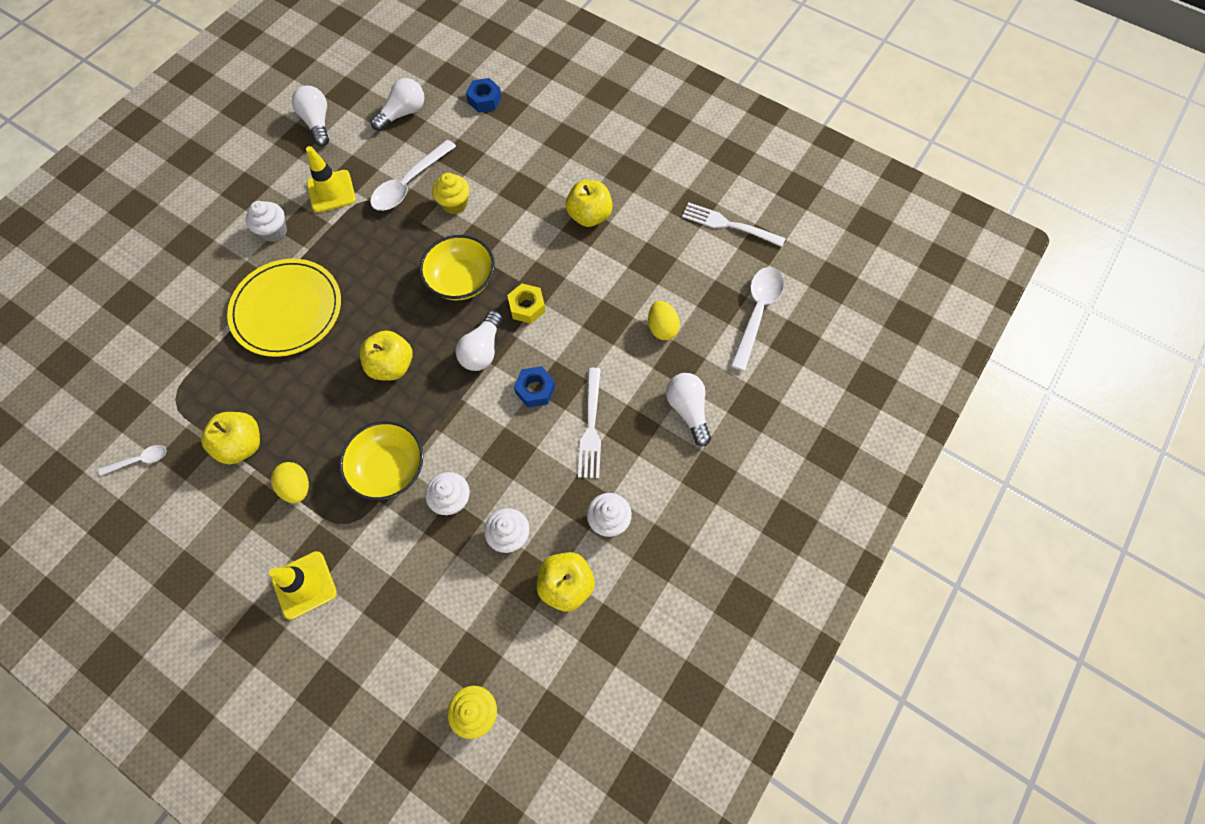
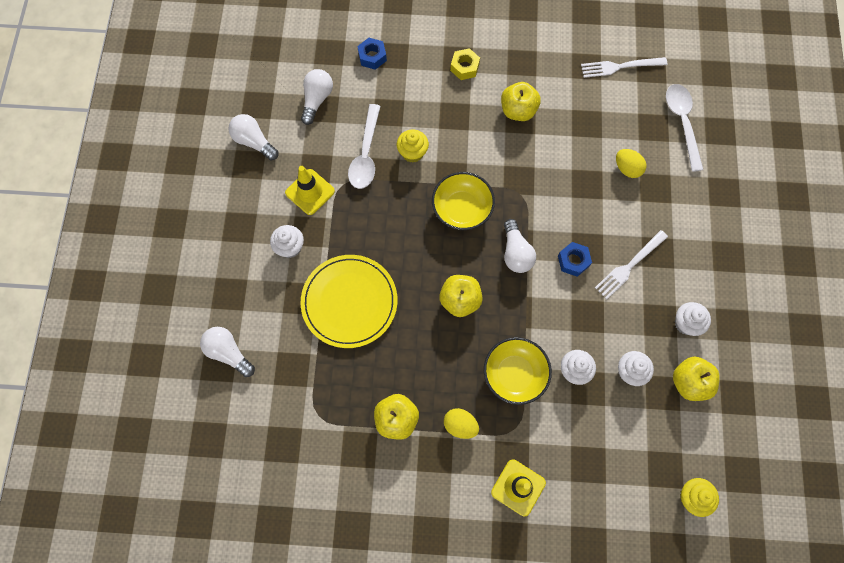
camera: 30 degrees left, 5 degrees up
(140, 460) = (329, 474): white spoon -> none
(527, 307) = (524, 204): yellow nut -> yellow nut (464, 67)
(591, 427) = (629, 266): white fork -> white fork turned 75 degrees clockwise
(688, 410) = (684, 218): white light bulb -> white light bulb (228, 352)

